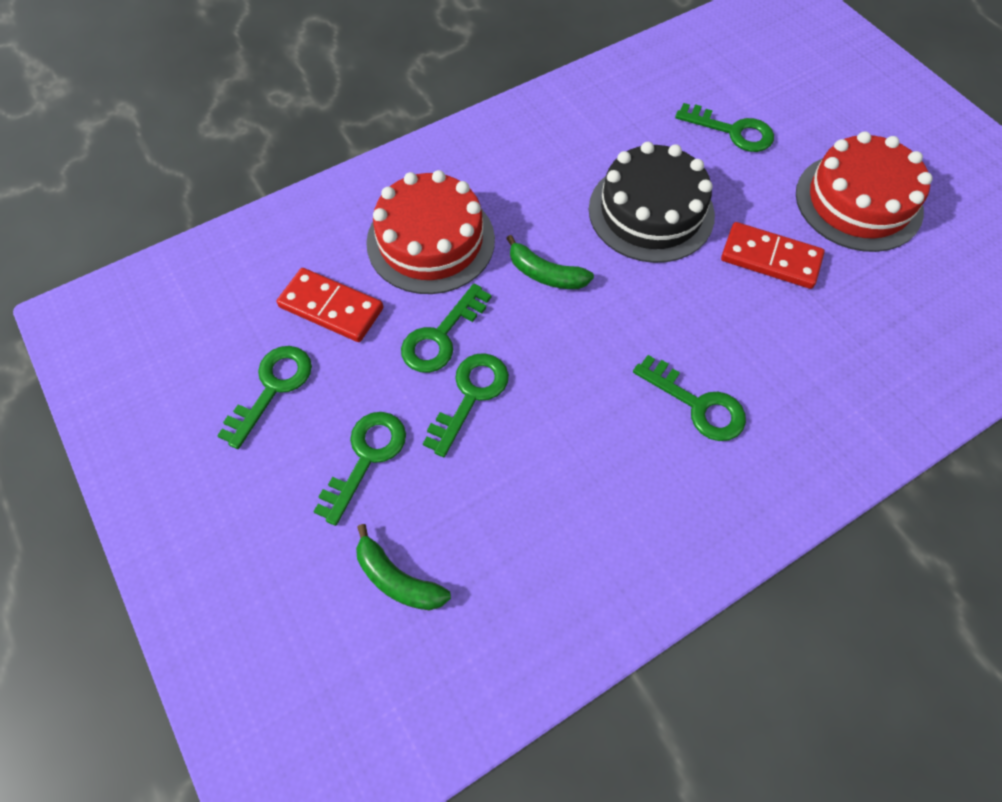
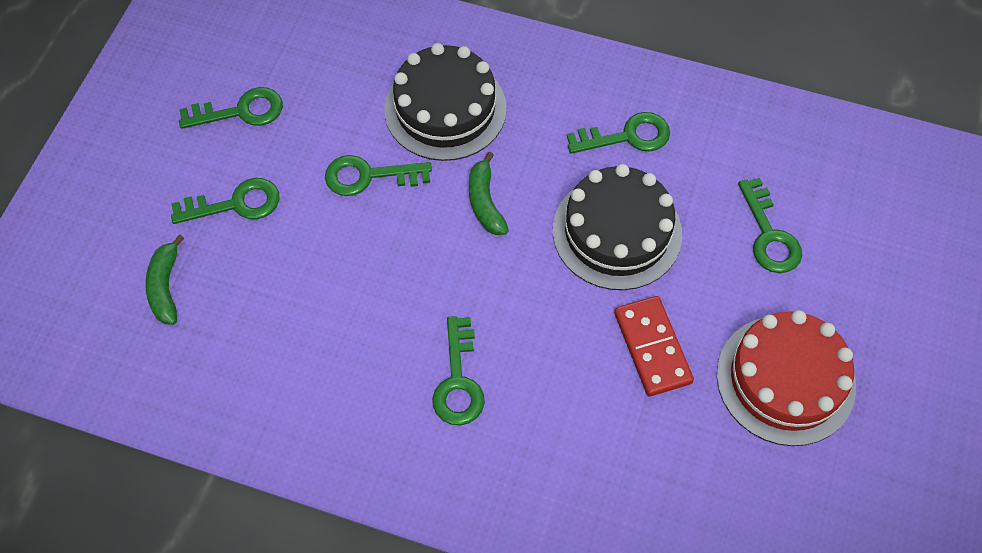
camera: 50 degrees right, 0 degrees up
(331, 308) = (332, 94): red domino -> none
(431, 241) = (445, 109): red cake -> black cake
(470, 396) = (336, 229): green key -> green key (627, 136)

